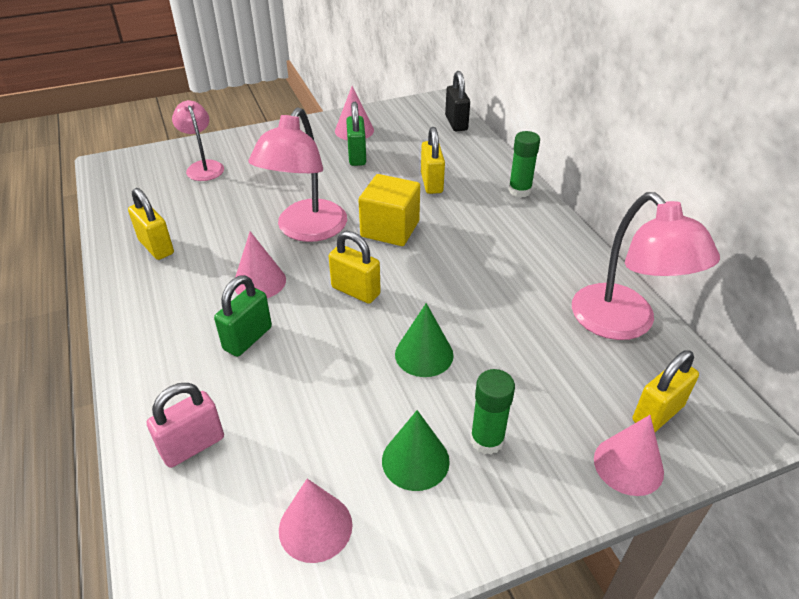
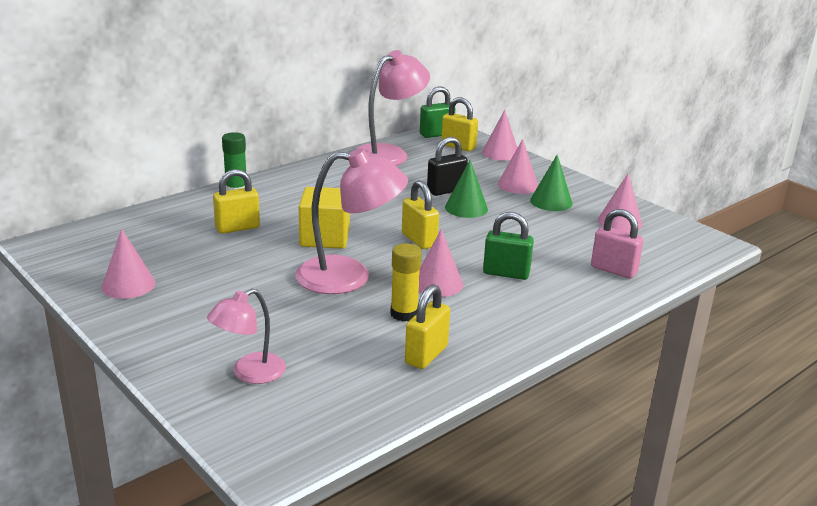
camera: 110 degrees left, 15 degrees down
(223, 249) = (404, 314): none -> yellow glue stick
(355, 291) = (419, 240): yellow padlock -> yellow padlock turned 45 degrees counterclockwise
(357, 156) = (193, 273): green padlock -> green padlock (436, 134)
(456, 123) = (102, 228): black padlock -> black padlock (446, 190)
(487, 440) = (518, 185): green glue stick -> pink cone

